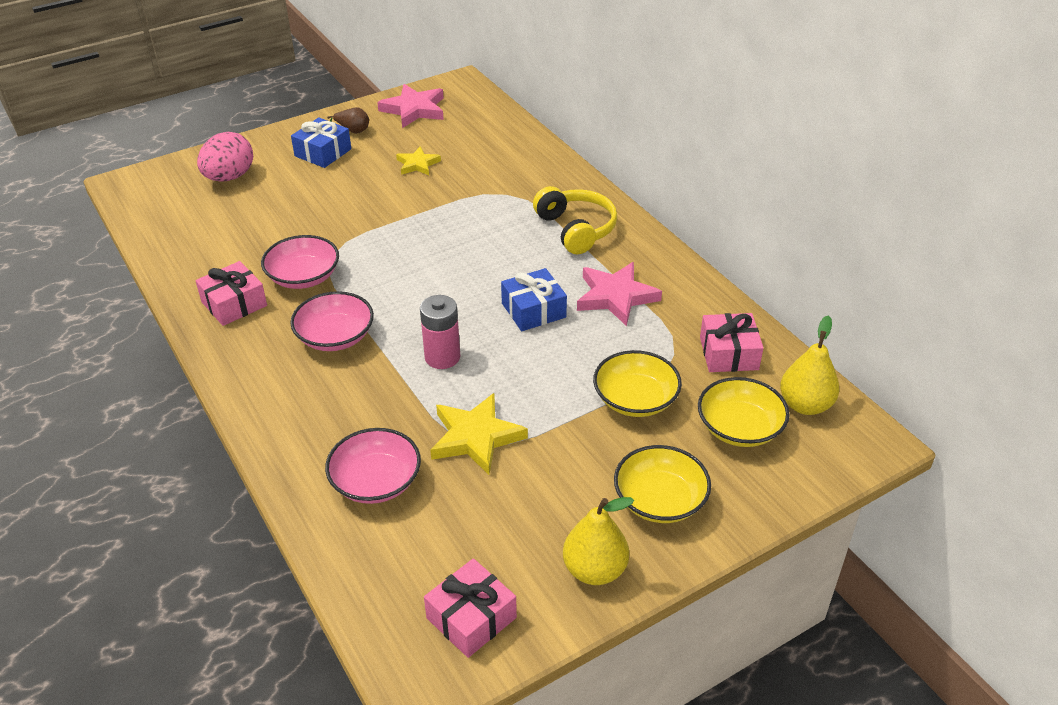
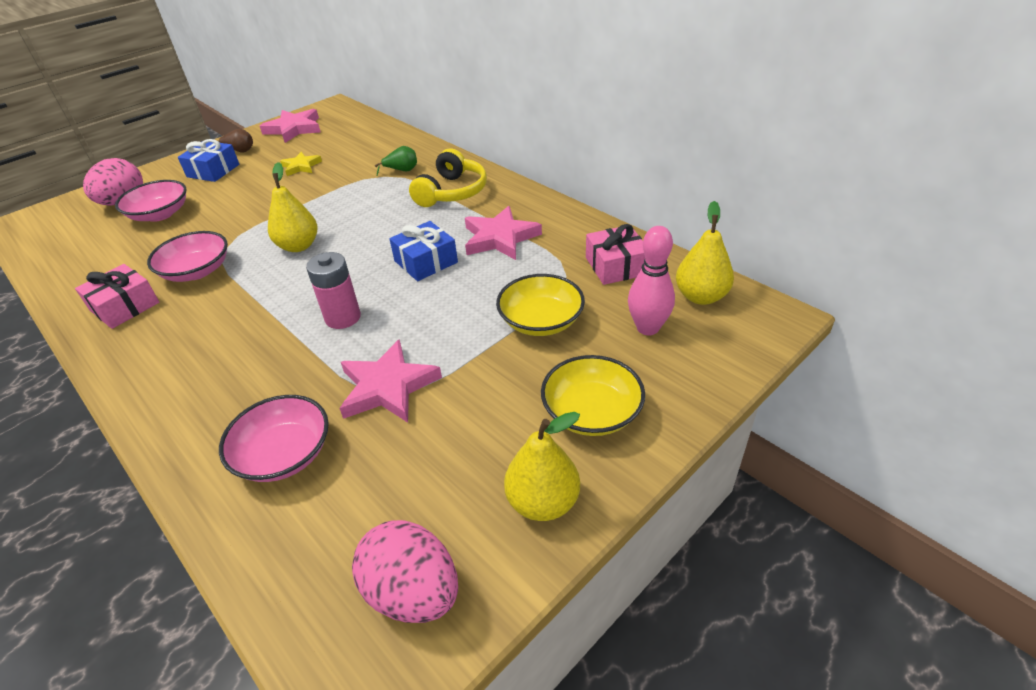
camera: 10 degrees left, 0 degrees up
(335, 336) = (231, 318): pink bowl -> pink bowl (160, 214)
(406, 266) = (299, 246): none -> yellow pear
(471, 618) = (413, 592): pink gift -> pink egg
(476, 437) = (388, 387): yellow star -> pink star
(526, 190) = (402, 171): none -> green pear
(576, 229) = (452, 192): yellow headphones -> yellow headphones turned 60 degrees clockwise
(739, 428) = (647, 328): yellow bowl -> pink bowling pin

